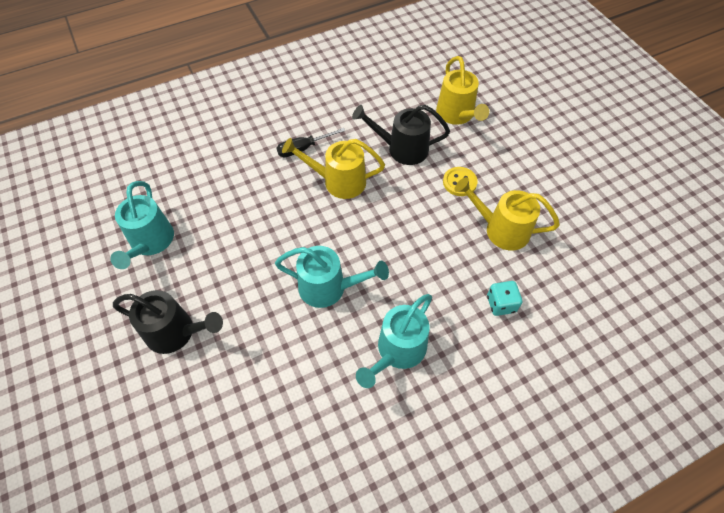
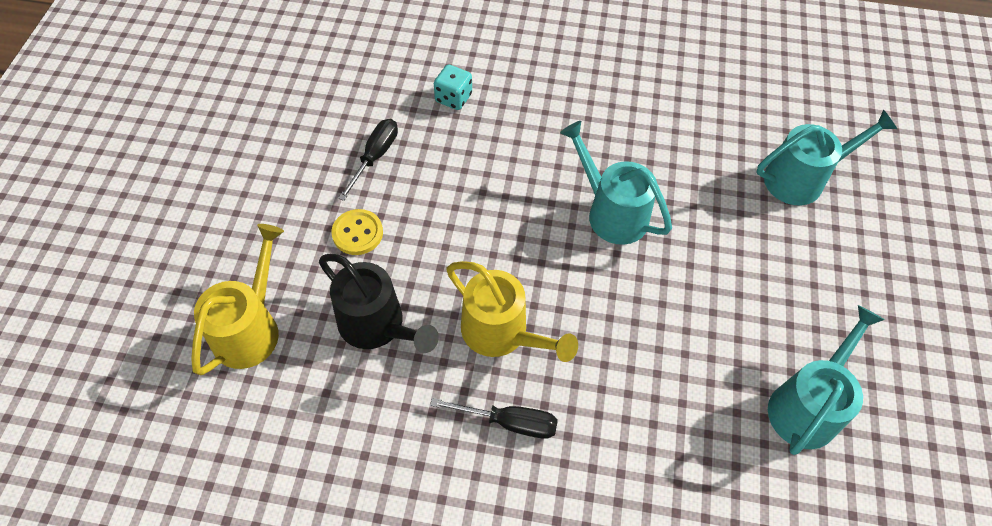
camera: 145 degrees left, 0 degrees up
(176, 332) = (809, 267): black watering can -> none
(397, 351) = (587, 120): turquoise watering can -> turquoise watering can (802, 179)
(500, 229) = (375, 157): yellow watering can -> black screwdriver

